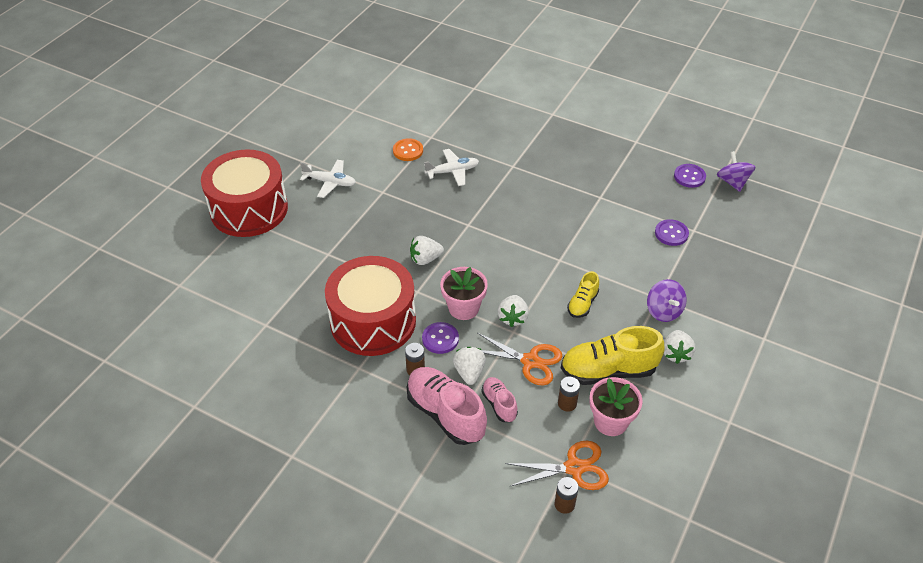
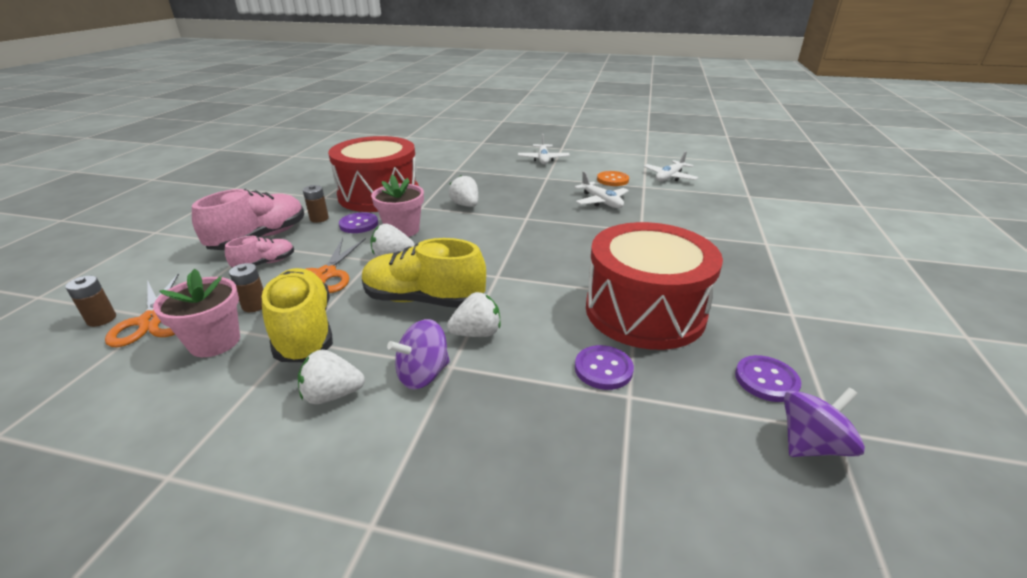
camera: 75 degrees right, 15 degrees down
(249, 209) = (493, 141): red drum -> red drum (644, 311)
(417, 115) = (669, 177): none -> white plane
(469, 372) = (312, 243): white strawberry -> white strawberry (476, 333)
(582, 304) = (423, 300): yellow shoe -> yellow shoe, size x1.87

